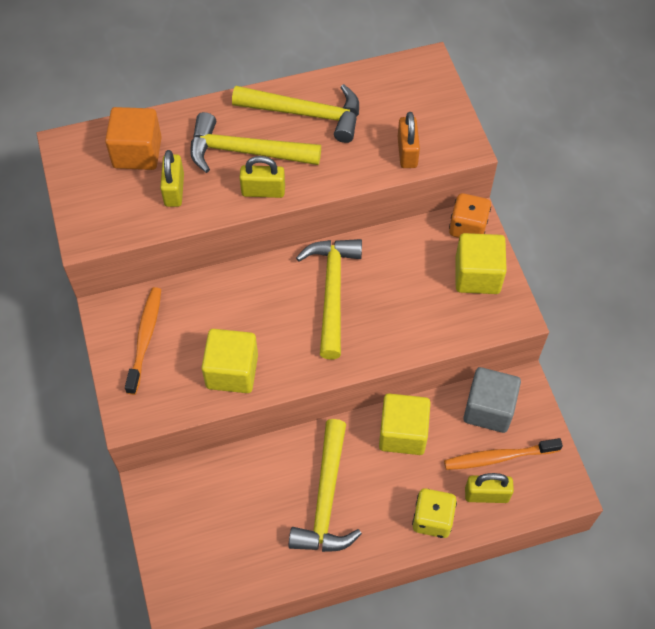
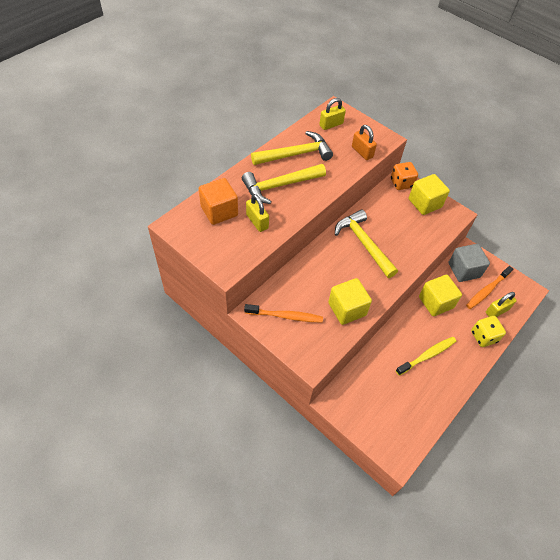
camera: 35 degrees left, 5 degrees down
(145, 338) = (285, 316): orange toothbrush -> orange toothbrush turned 120 degrees clockwise
(263, 191) = (306, 201): yellow padlock -> yellow padlock (331, 124)
(326, 499) = (427, 355): yellow hammer -> yellow toothbrush

